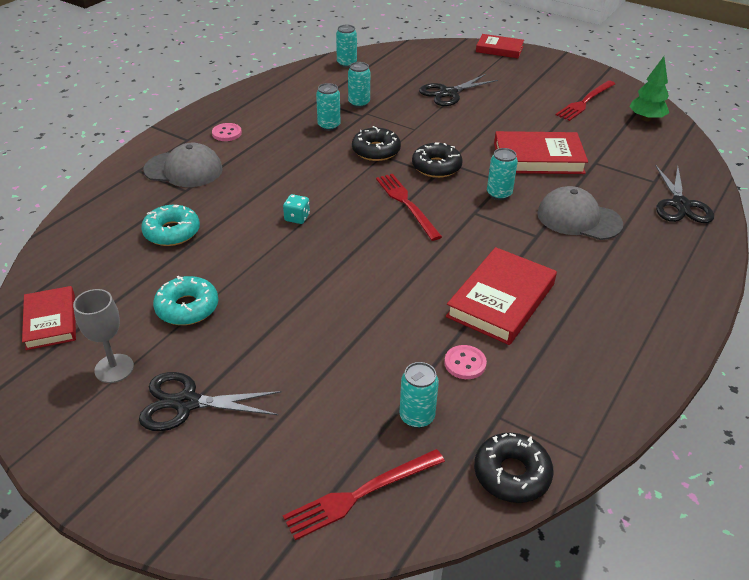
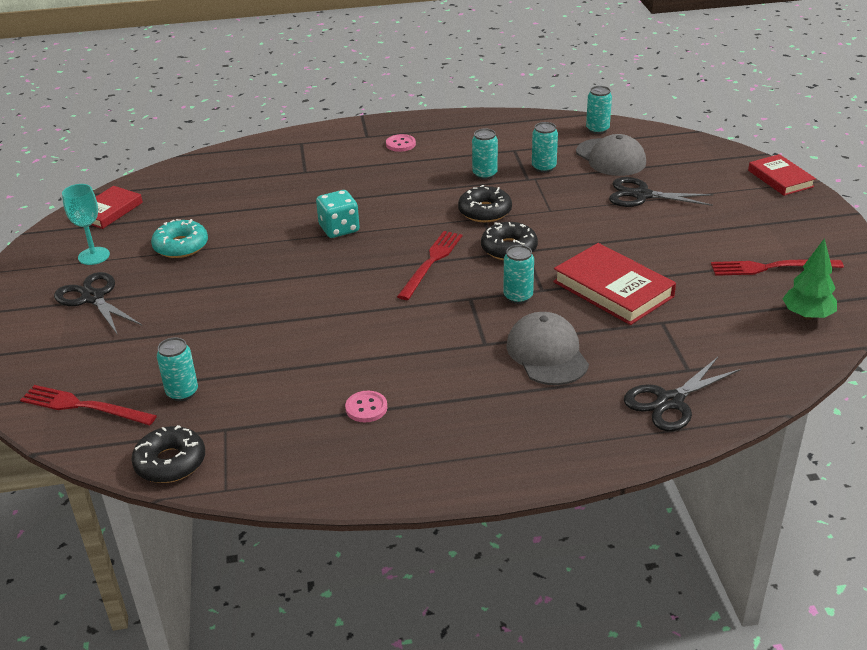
camera: 50 degrees right, 5 degrees down
(114, 368) = (94, 256): grey goblet -> turquoise goblet
(172, 232) = (251, 195): turquoise donut -> none
(184, 170) = (328, 157): grey cap -> grey cap (610, 158)
(297, 218) = (339, 229): turquoise dice -> turquoise dice, size x1.63
(465, 363) = (266, 386): pink button -> pink button (366, 408)
(501, 300) = (366, 367): red book -> none

